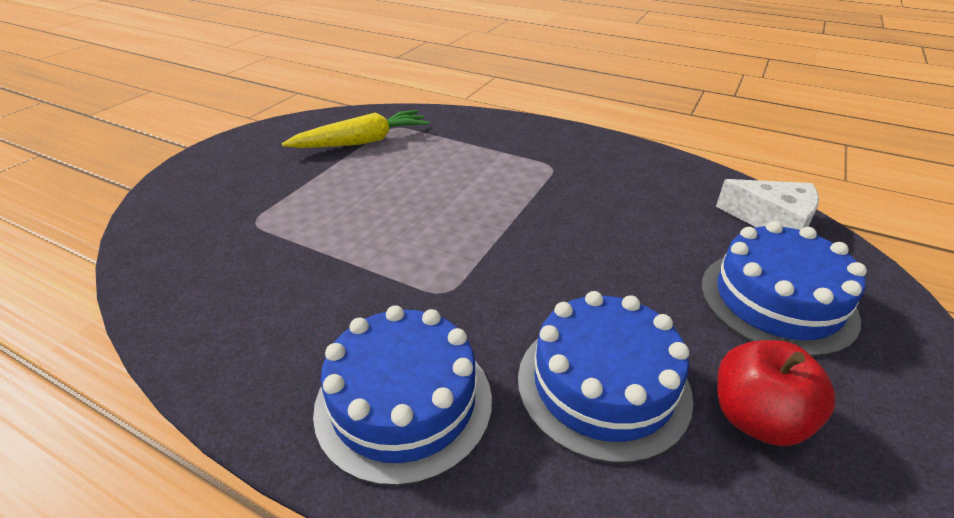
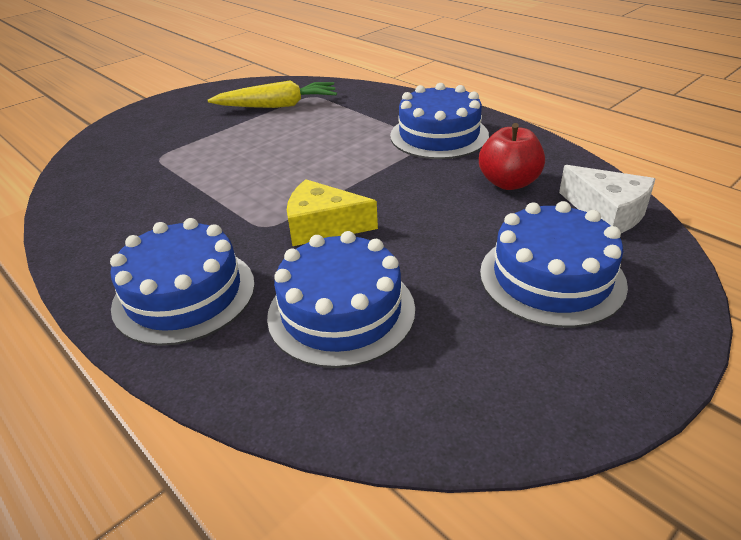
camera: 20 degrees right, 0 degrees up
(511, 281) = (323, 226): none -> yellow cheese
(559, 158) = (439, 135): none -> blue cake
(757, 418) = (452, 359): red apple -> red apple (508, 182)

